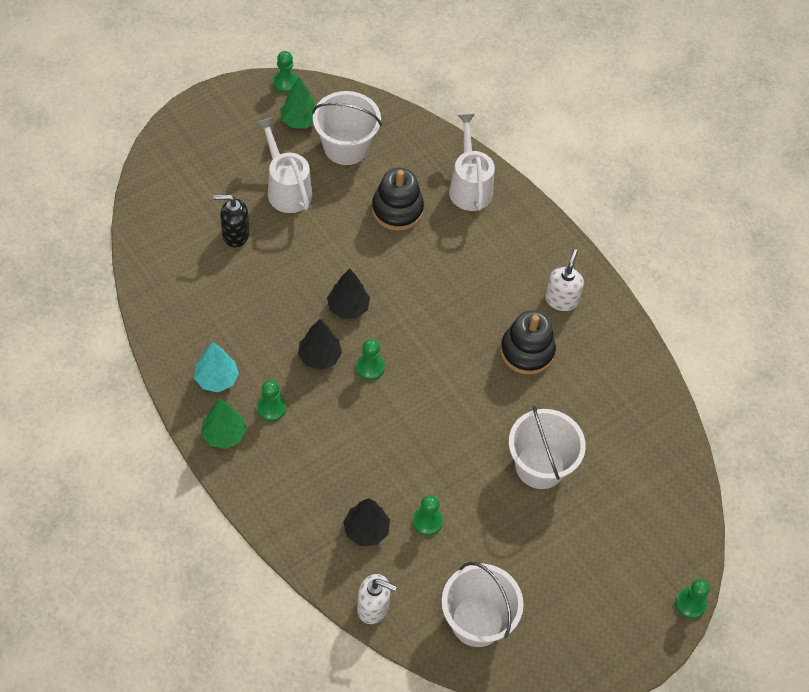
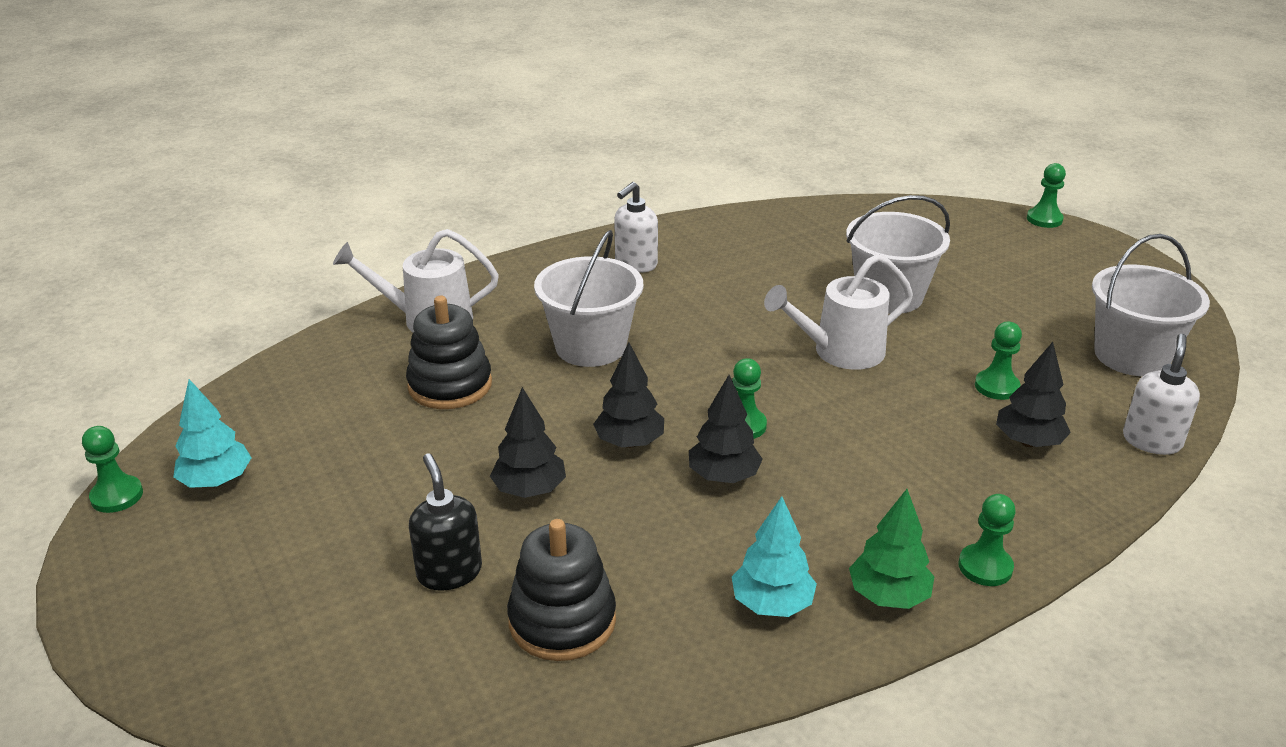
camera: 80 degrees left, 25 degrees down
(235, 234) = (449, 572): black soap dispenser -> black soap dispenser turned 150 degrees clockwise
(271, 408) = (828, 535): green pawn -> green pawn (985, 567)
(286, 188) = (364, 503): white watering can -> white watering can (839, 352)
(300, 120) = (216, 481): green tree -> turquoise tree
(301, 262) = (529, 490): none -> black tree
(346, 147) = (301, 431): white bucket -> white bucket (590, 346)
(527, 351) = (715, 293): black stacking toy -> black stacking toy (562, 620)
(561, 299) = (635, 264): white soap dispenser -> white soap dispenser turned 75 degrees counterclockwise

